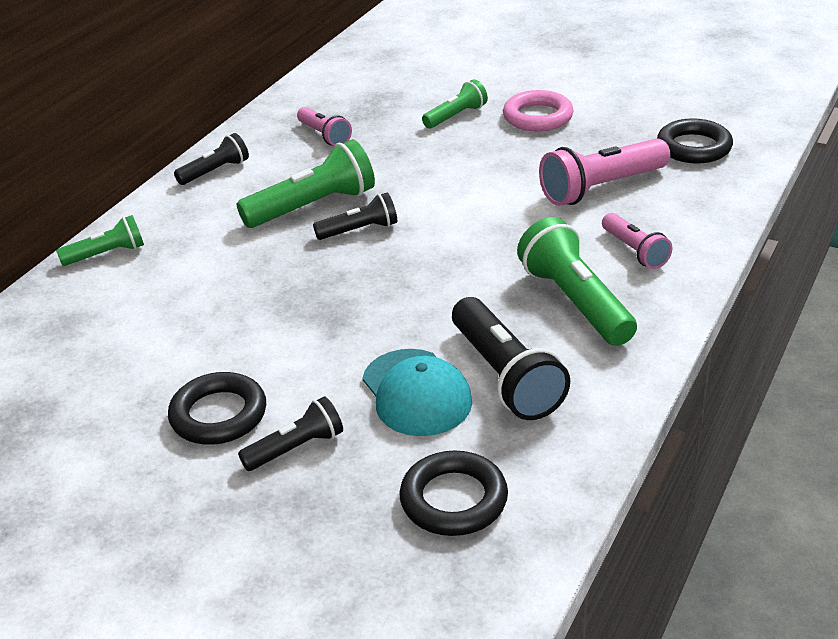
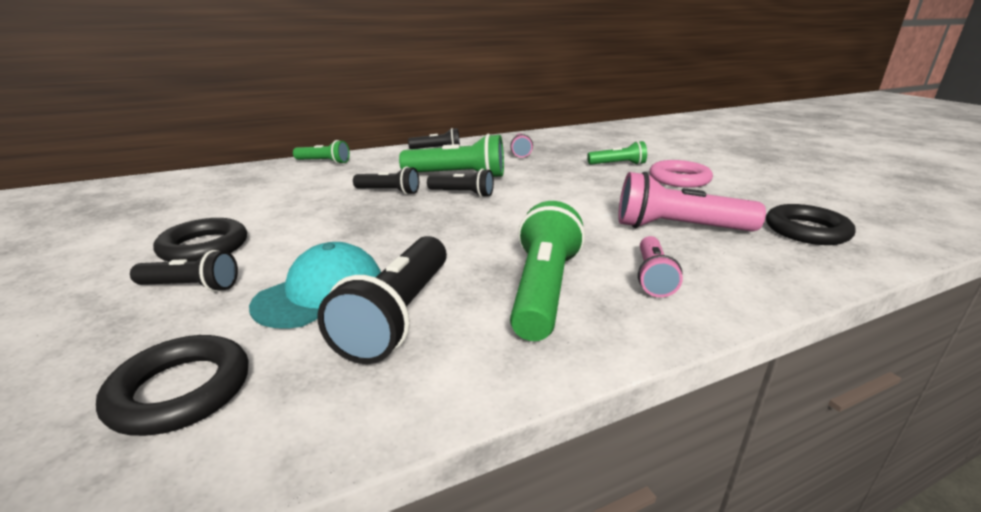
camera: 35 degrees right, 10 degrees down
(277, 263) = (389, 192): none -> black flashlight
(416, 393) = (320, 293): turquoise cap -> turquoise cap turned 150 degrees counterclockwise

